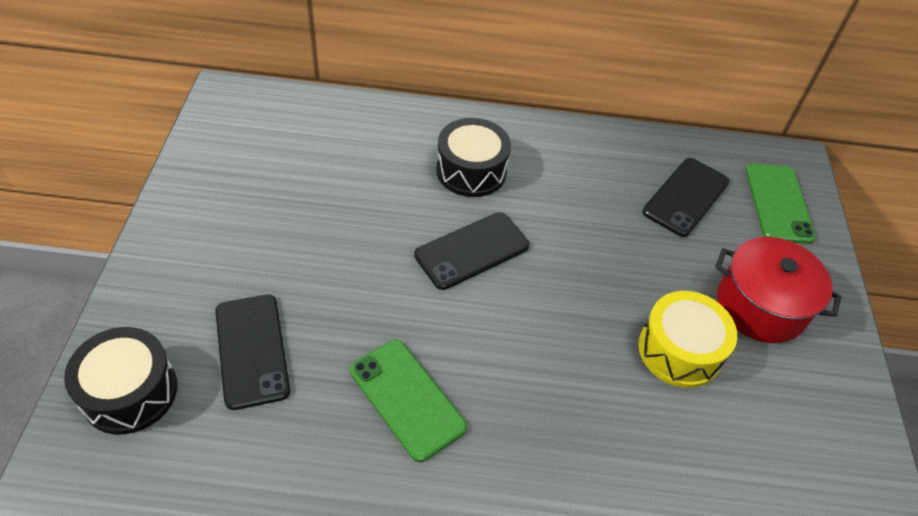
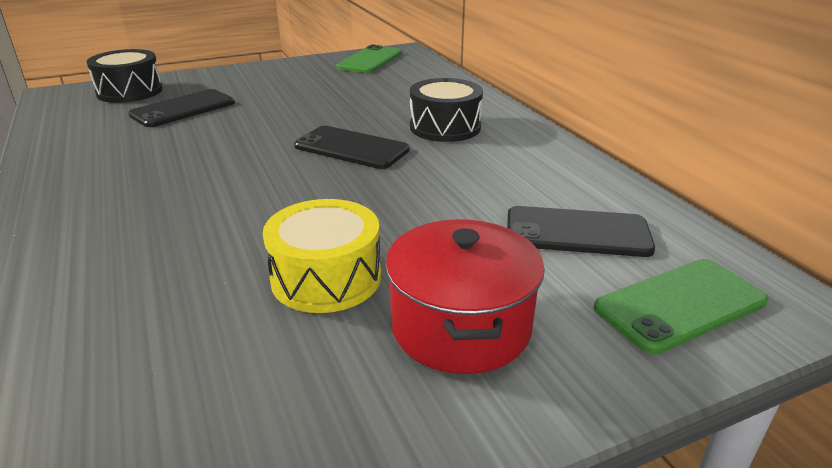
camera: 65 degrees right, 20 degrees down
(407, 398) = (169, 162): green phone -> green phone (370, 60)

